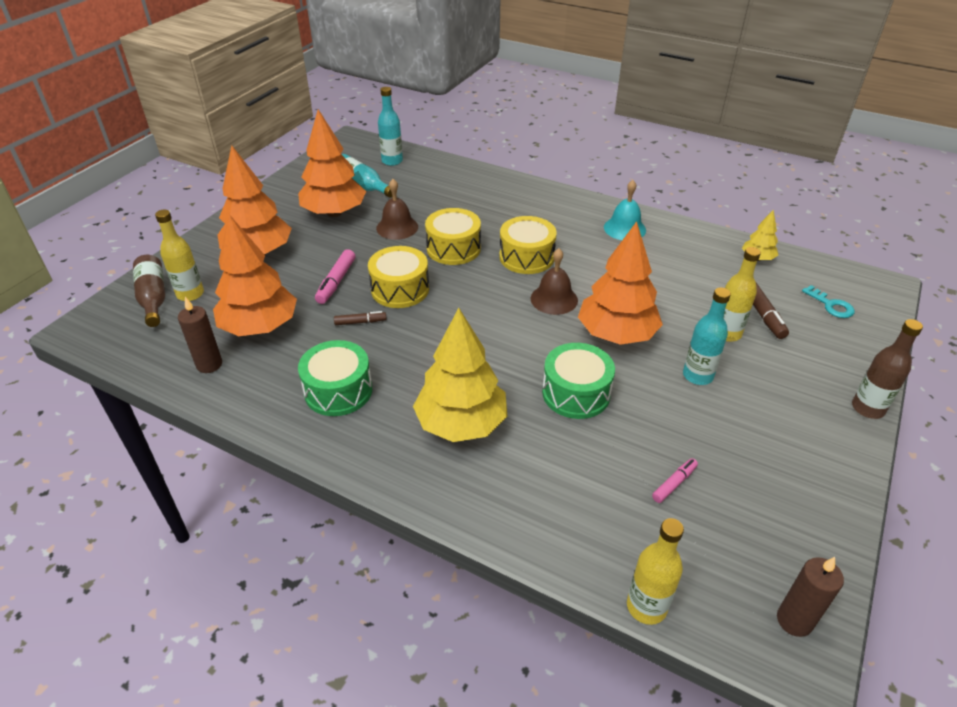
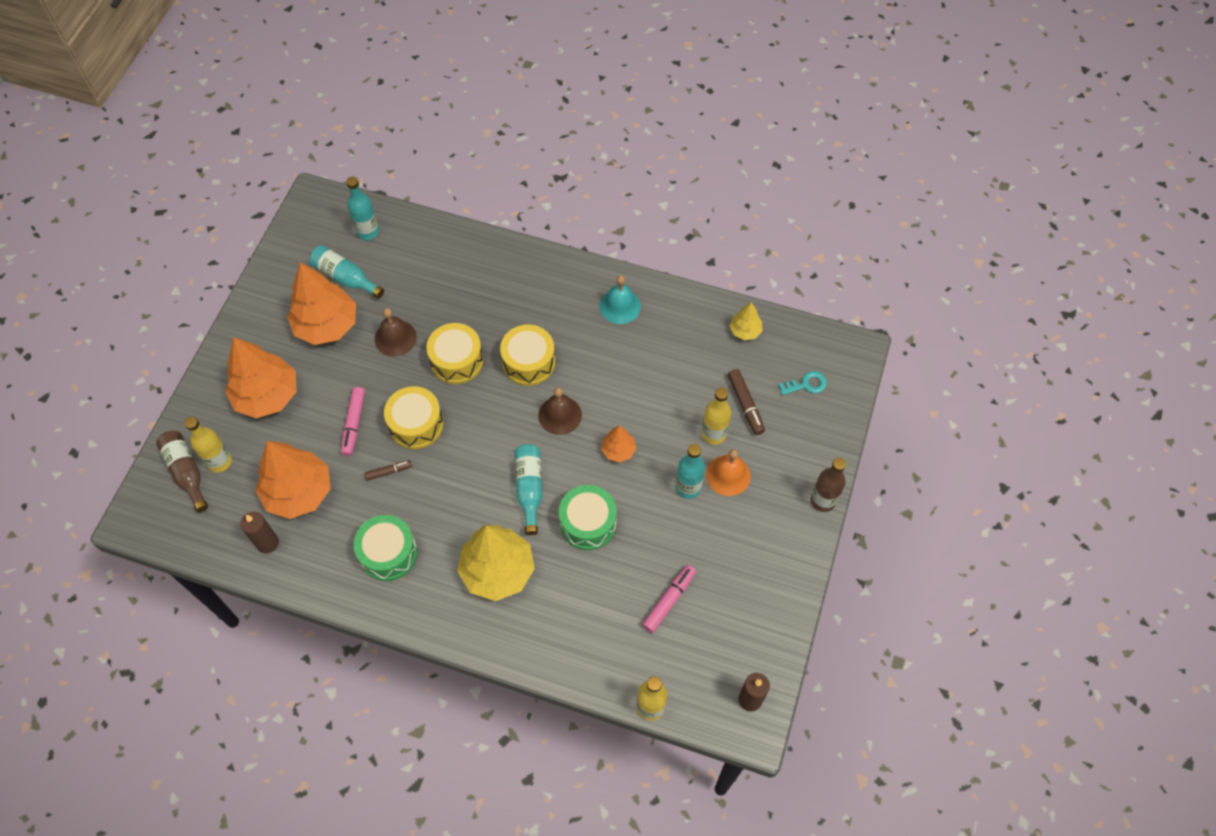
camera: 10 degrees left, 20 degrees up
(511, 354) = (529, 489): none -> turquoise bottle
(616, 334) = (618, 450): orange tree -> orange tree, size x0.48
(674, 484) = (669, 600): pink marker -> pink marker, size x1.58
(746, 370) = (728, 475): none -> orange bell
(831, 305) = (806, 384): turquoise key -> turquoise key turned 60 degrees counterclockwise

